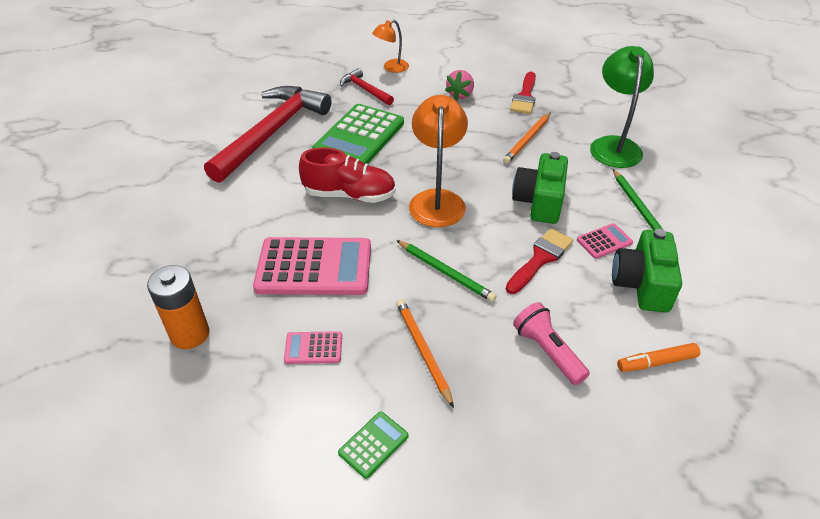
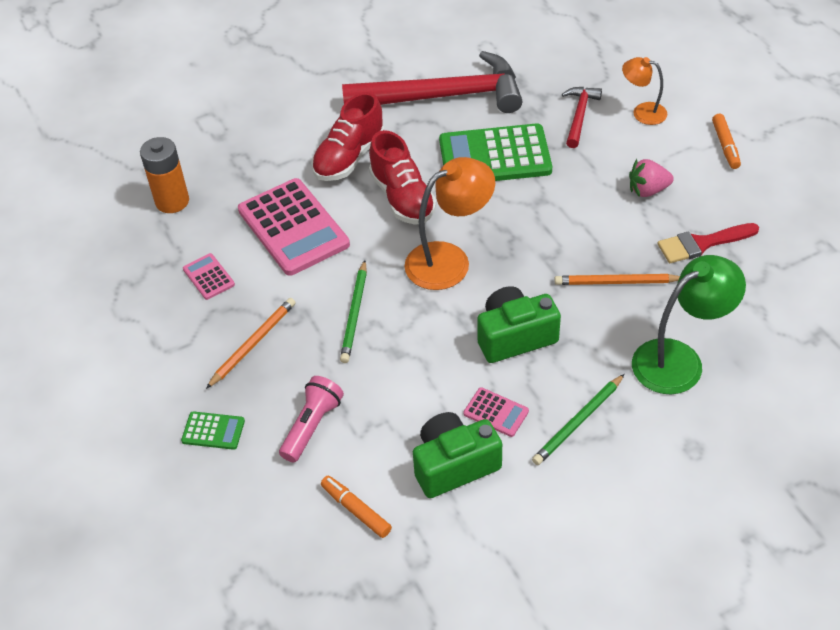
camera: 60 degrees right, 5 degrees up
(274, 203) = (349, 157): none -> red shoe
(373, 444) = (145, 360): green calculator -> green calculator (213, 431)
(453, 55) = (725, 145): none -> orange marker
(540, 258) = (428, 373): red brush -> none

